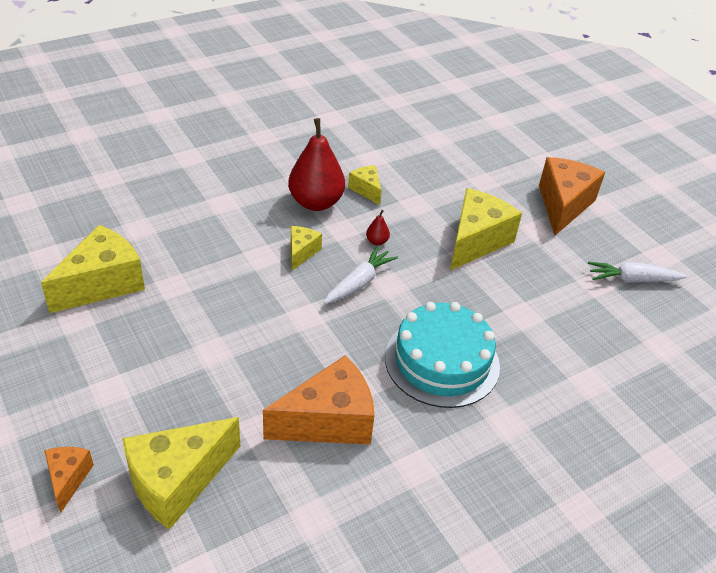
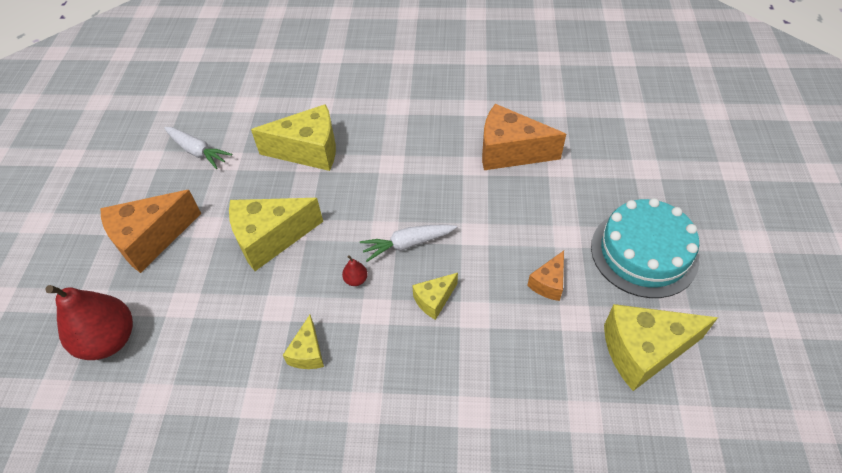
camera: 140 degrees left, 10 degrees up
(68, 479) = (702, 187): orange cheese -> orange cheese (548, 283)
(177, 481) = (629, 157): yellow cheese -> yellow cheese (309, 151)
(316, 202) = (374, 360): red pear -> red pear (109, 340)
(442, 361) = (401, 156): turquoise cake -> turquoise cake (644, 252)

